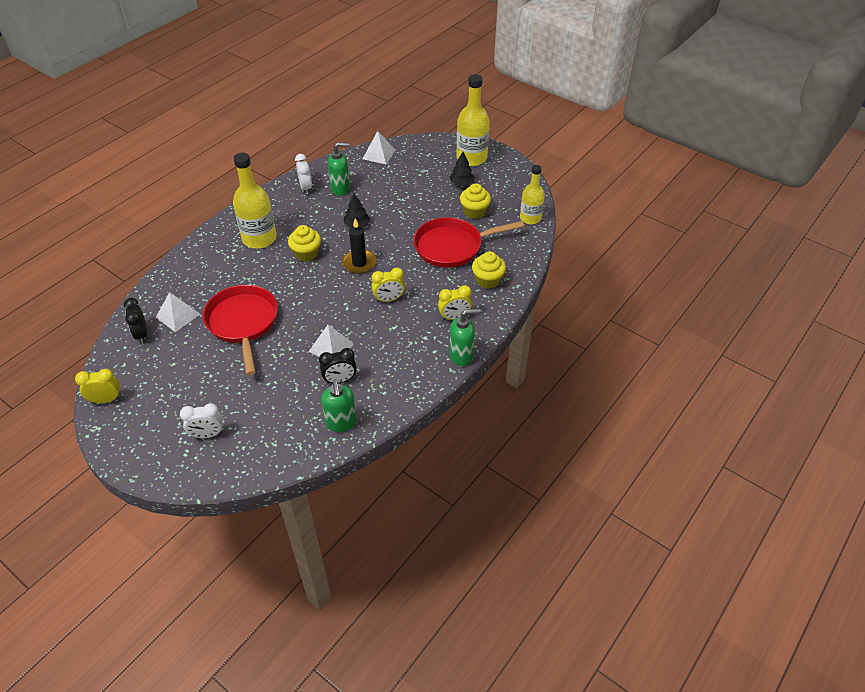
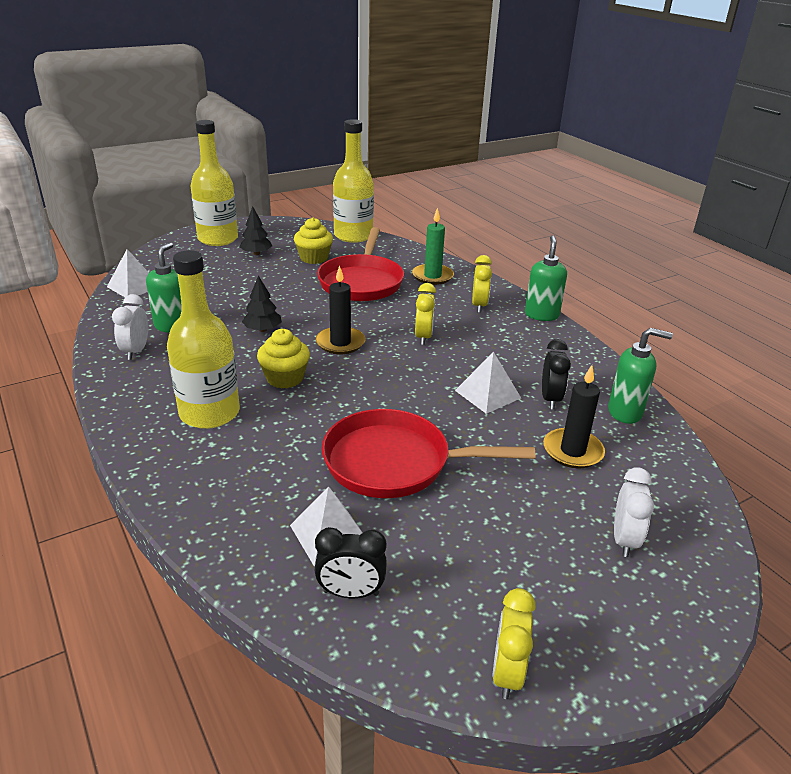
camera: 70 degrees left, 15 degrees down
(284, 400) = (572, 451): none -> black candle
(306, 188) = (136, 351): white clock -> white clock turned 90 degrees counterclockwise
(487, 280) = (432, 276): yellow cupcake -> green candle
(530, 218) = (353, 236): yellow bottle -> yellow bottle, size x1.55

